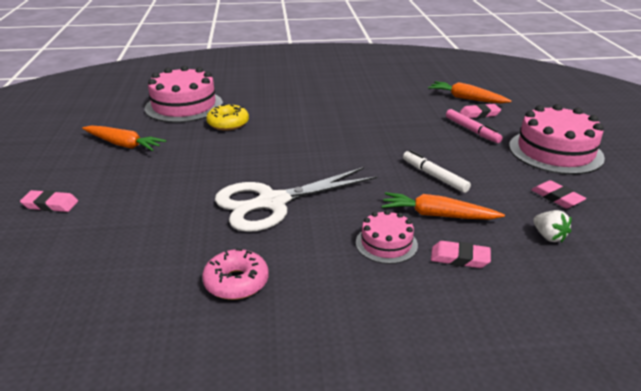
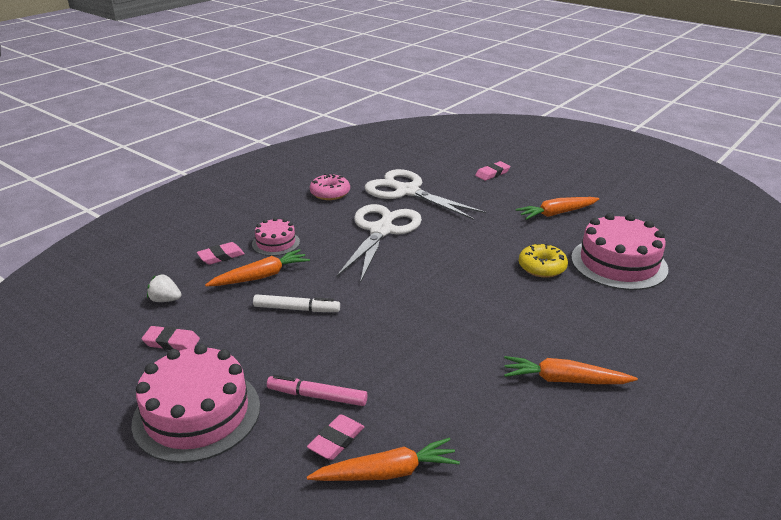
camera: 135 degrees right, 0 degrees up
(164, 232) = (407, 191): none -> white scissors
(334, 88) = (564, 380): none -> orange carrot

